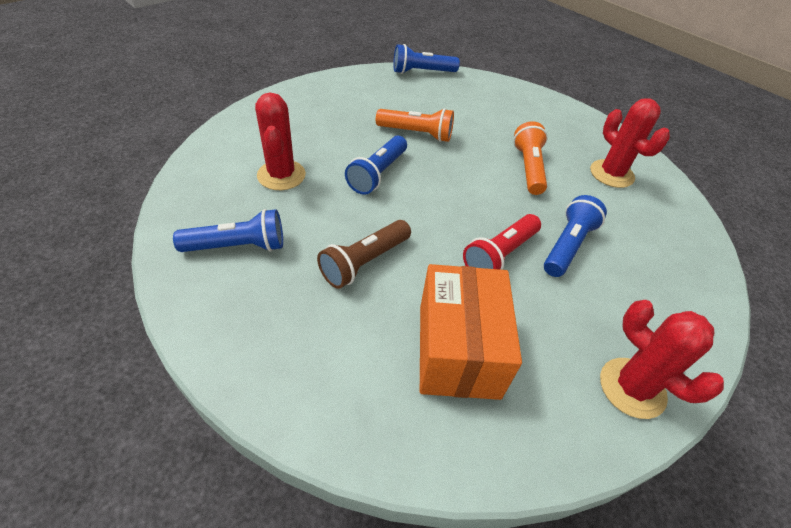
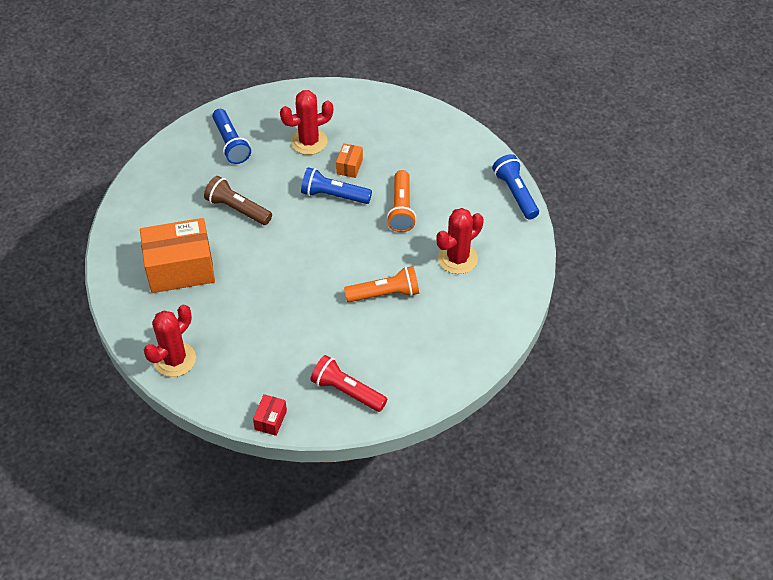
camera: 80 degrees right, 5 degrees up
(339, 154) = (349, 166): none -> orange box
(499, 255) = (269, 282): red flashlight -> red flashlight (347, 391)
(568, 246) = (293, 324): blue flashlight -> none
(611, 174) = (403, 358): red cactus -> red cactus (457, 258)
(714, 295) = (270, 420): none -> red box

